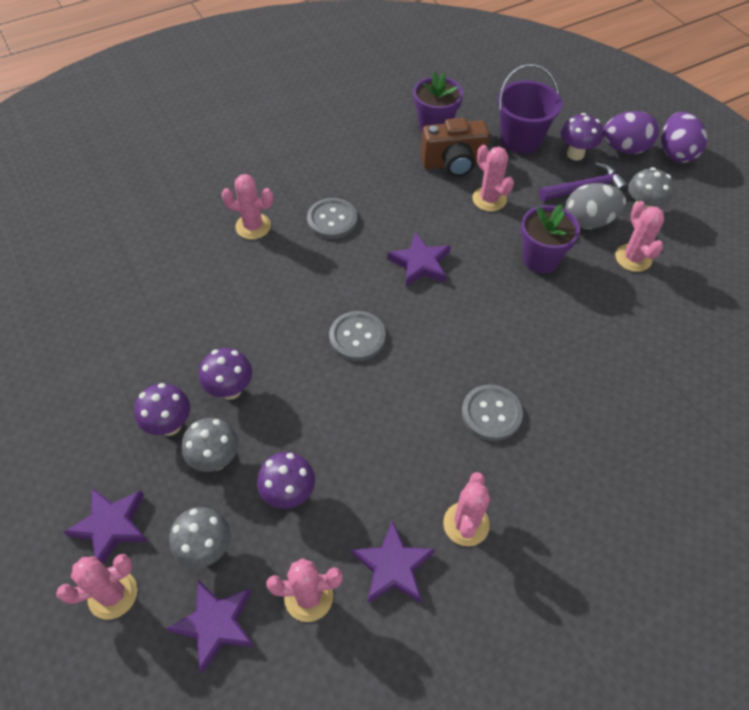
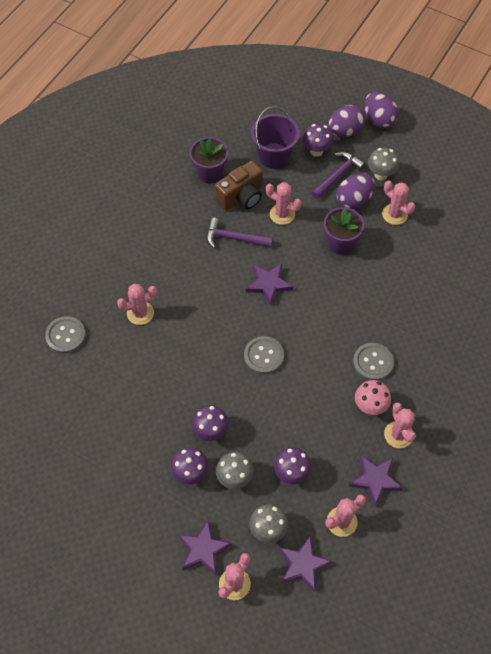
camera: 30 degrees left, 5 degrees up
(332, 220) = (190, 281): grey button -> grey button (65, 335)
(415, 200) = (234, 238): none -> purple hammer
(451, 466) = (370, 406): none -> pink mushroom
(589, 221) = (354, 200): grey egg -> purple egg

